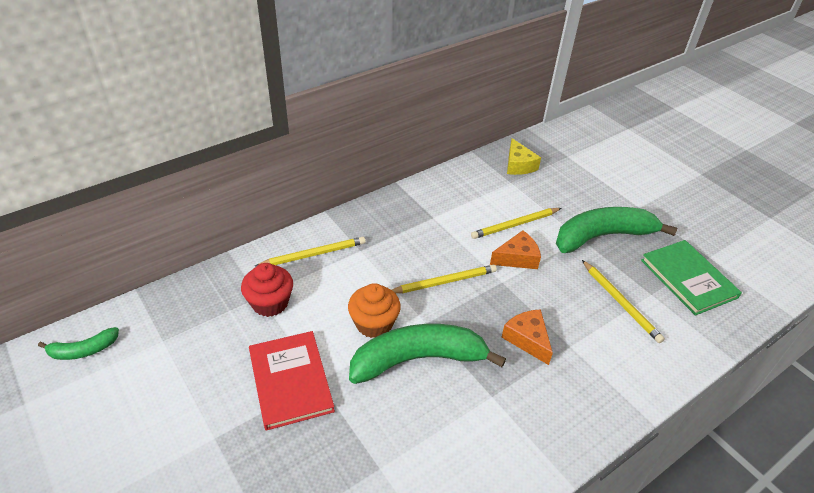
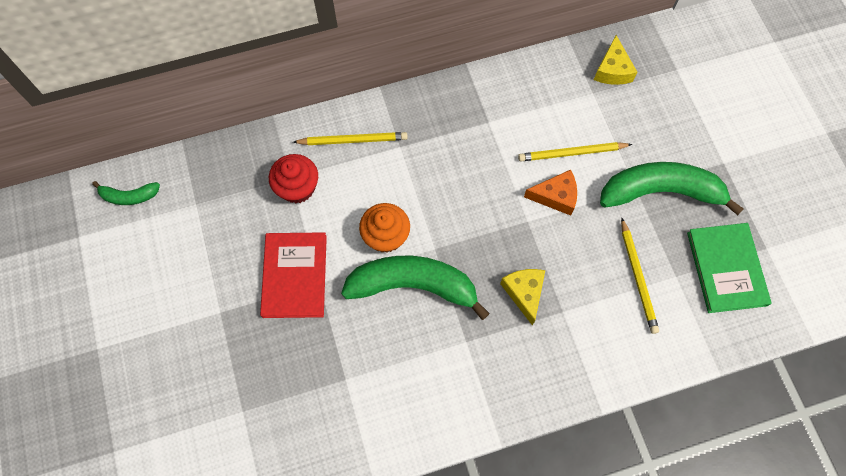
camera: 20 degrees right, 25 degrees up
(444, 281) = (470, 206): yellow pencil -> none
(527, 339) = (524, 293): orange cheese -> yellow cheese

